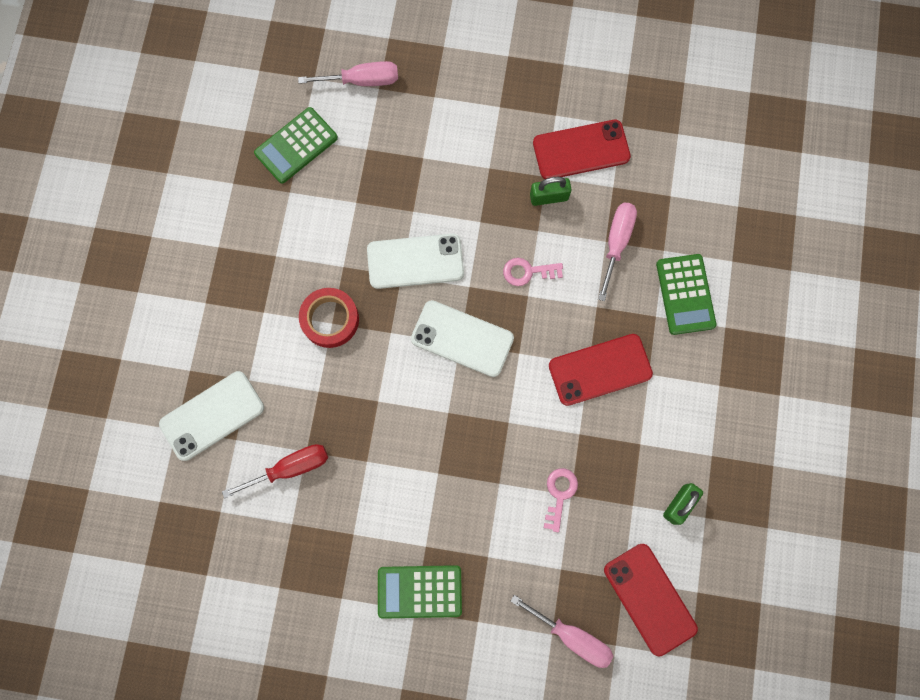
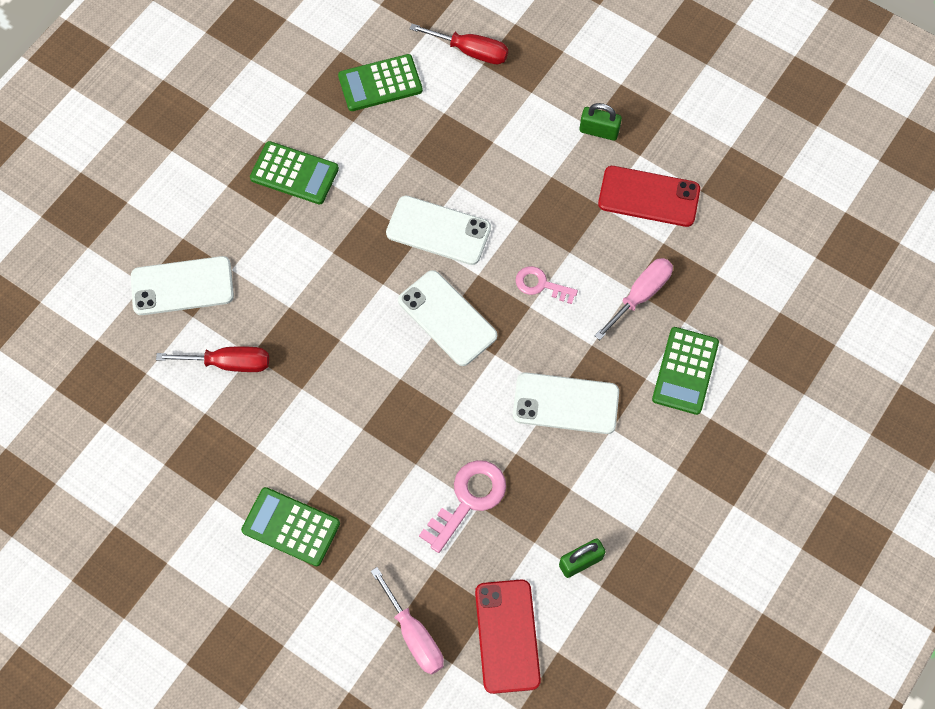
camera: 25 degrees right, 10 degrees down
(261, 264) = (294, 173): none -> green calculator
(330, 319) = (332, 248): red tape -> none
(362, 81) = (471, 51): pink screwdriver -> red screwdriver
(549, 197) = (595, 226): green padlock -> green padlock (599, 131)
(559, 494) = (468, 499): pink key -> pink key, size x1.58
(600, 369) = (565, 403): red phone -> white phone

